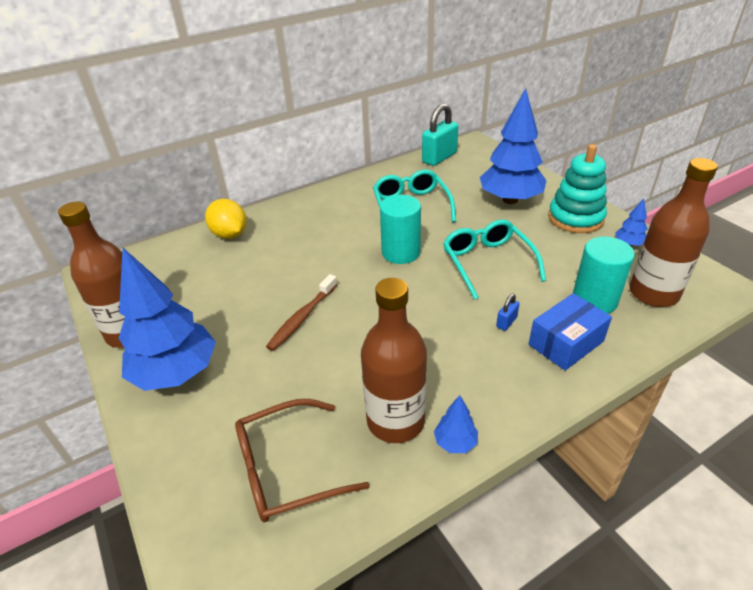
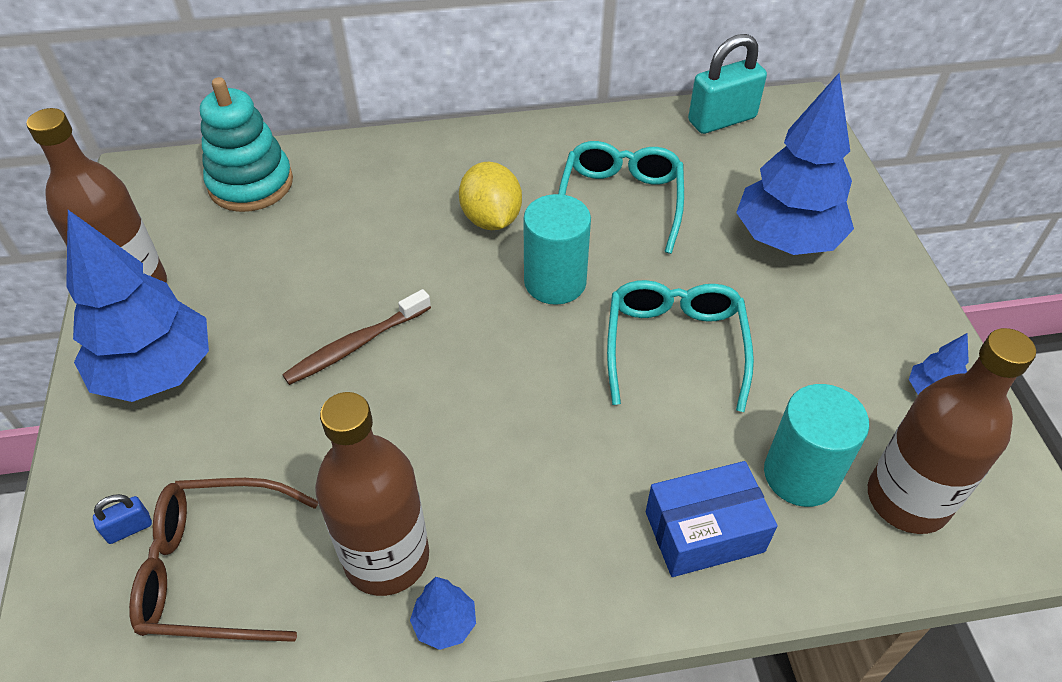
camera: 20 degrees right, 10 degrees up
(230, 234) = (334, 168): yellow lemon -> yellow lemon (491, 219)
(506, 322) = (637, 461): blue padlock -> blue padlock (129, 528)
(575, 218) = (873, 311): turquoise stacking toy -> turquoise stacking toy (251, 184)

